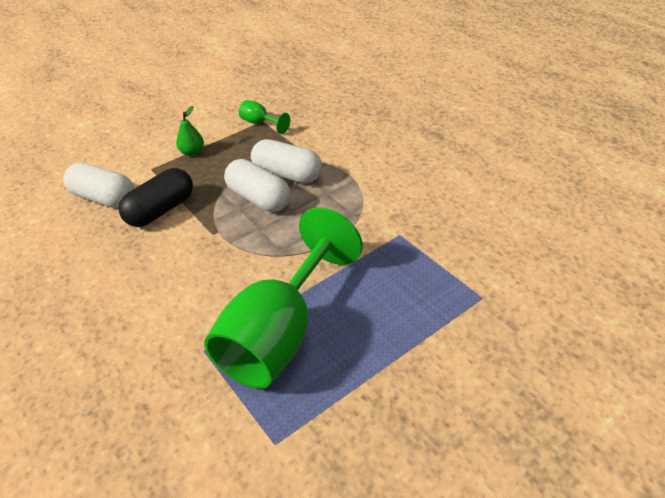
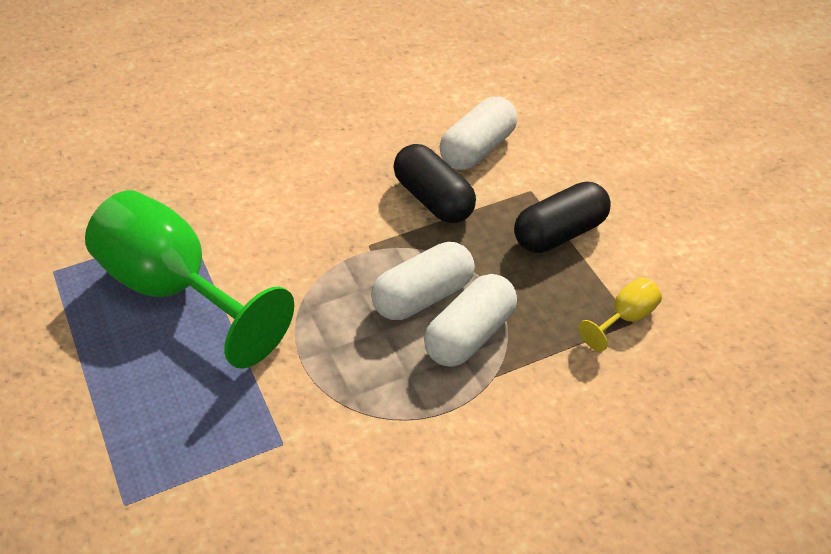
camera: 100 degrees right, 5 degrees up
(192, 152) = (560, 233): green pear -> black capsule
(260, 123) = (625, 318): green goblet -> yellow goblet

